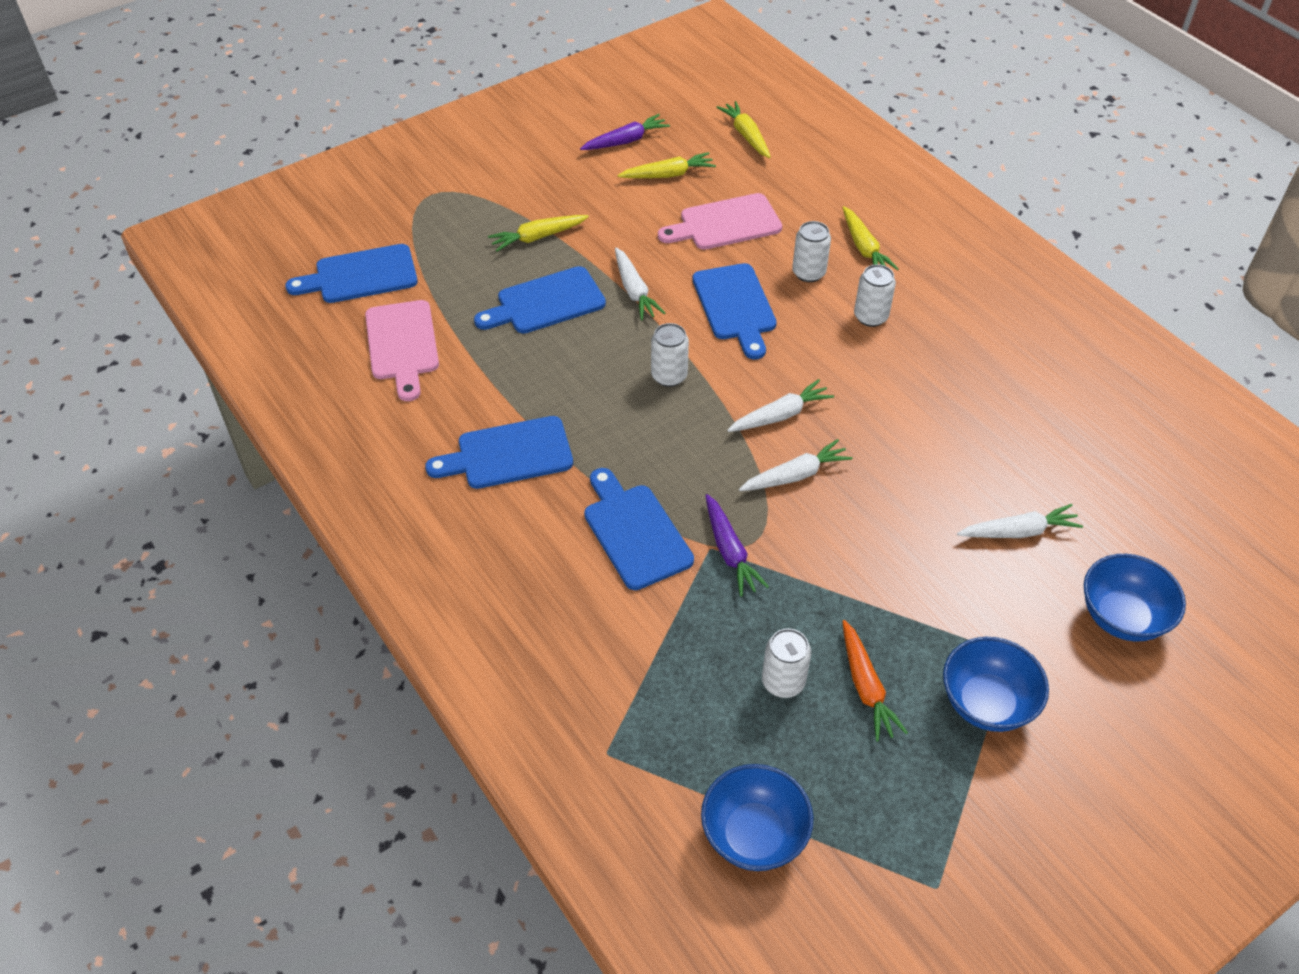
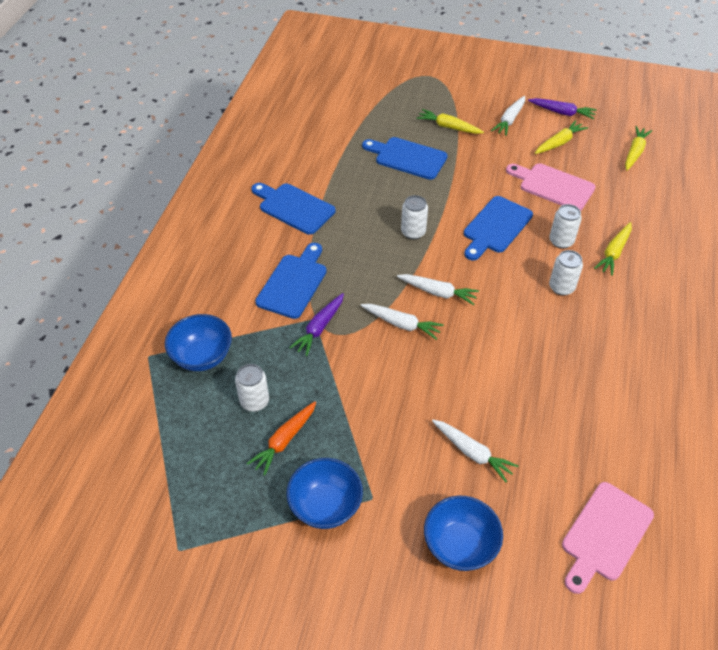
camera: 50 degrees right, 0 degrees up
(360, 275) = (347, 89): blue cutting board -> none
(402, 345) = (321, 130): pink cutting board -> pink cutting board (605, 535)
(634, 291) = (457, 183): white carrot -> white carrot (509, 120)
(668, 175) = (559, 143): yellow carrot -> yellow carrot turned 75 degrees counterclockwise
(754, 835) = (147, 445): blue bowl -> blue bowl (202, 356)

